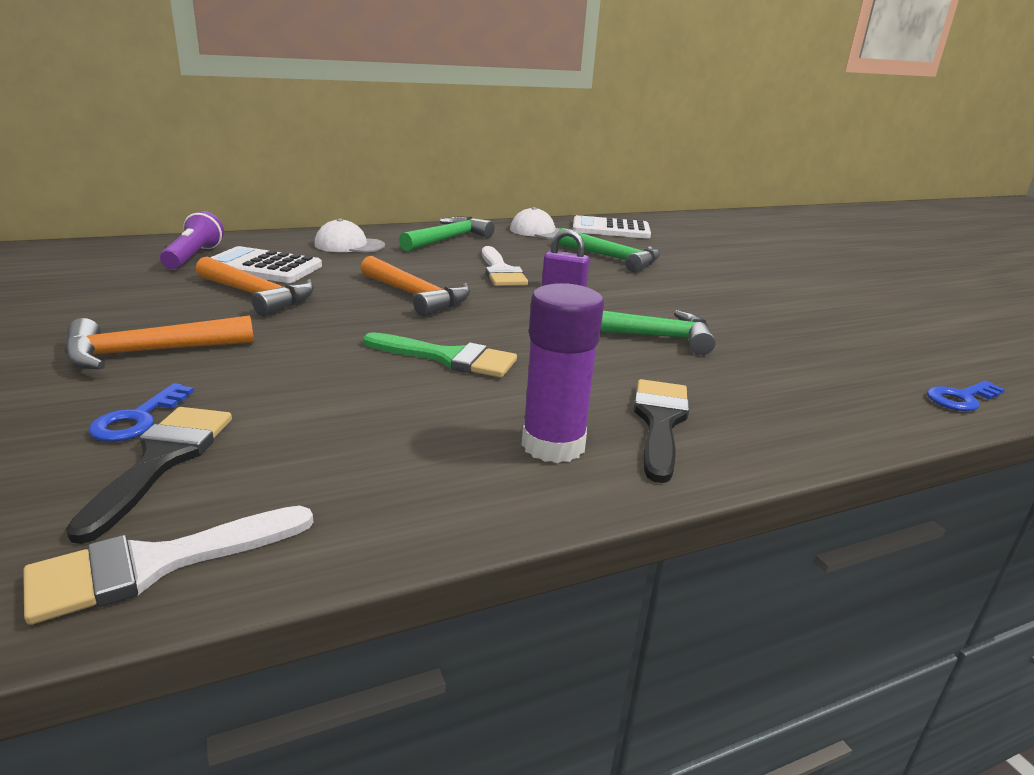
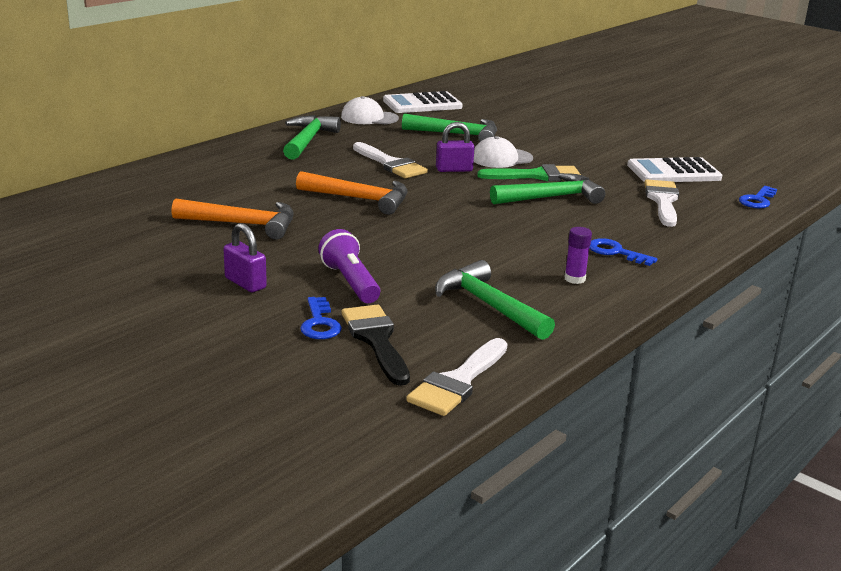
camera: 25 degrees left, 0 degrees up
(149, 352) = (245, 283): orange hammer -> purple padlock
(193, 257) = (127, 201): purple flashlight -> purple flashlight (350, 282)
(263, 267) = (202, 198): white calculator -> white calculator (673, 172)
(349, 245) = (237, 163): white cap -> white cap (501, 158)
(380, 452) = (489, 305): none -> green hammer
(449, 358) = (448, 241): green brush -> green brush (537, 176)
(553, 445) = (574, 279): purple glue stick -> purple glue stick, size x0.51
(659, 422) = (616, 252): black brush -> blue key
(803, 370) = (662, 201): none -> white brush

